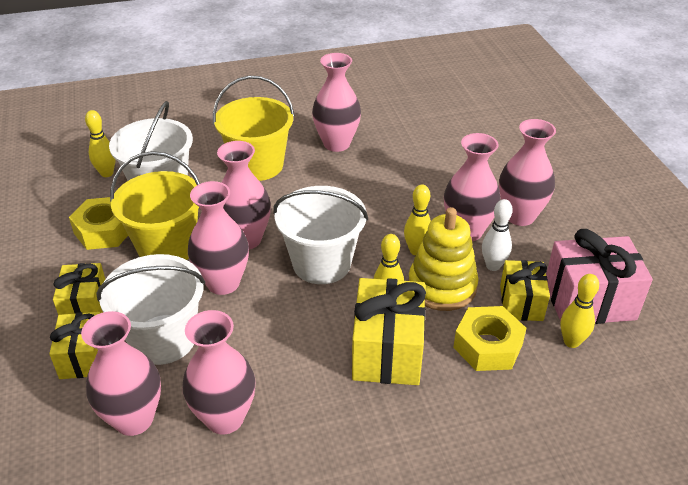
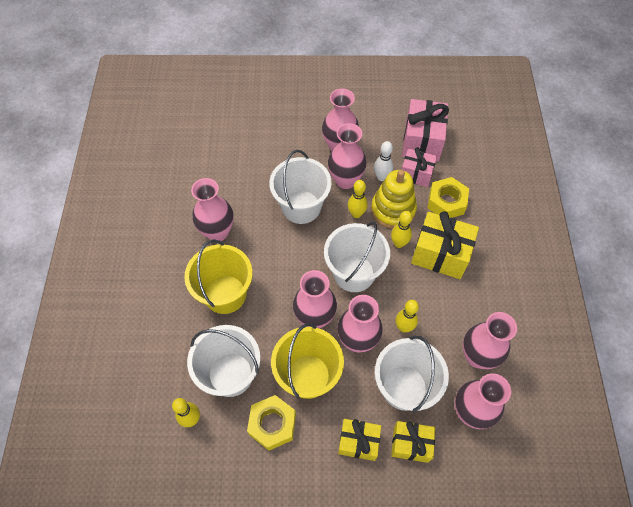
camera: 75 degrees left, 20 degrees up
(402, 200) = (301, 207): none -> white bucket
(521, 303) = (416, 174): yellow gift -> pink gift
(571, 342) = (451, 162): yellow bowling pin -> yellow bowling pin (404, 327)

